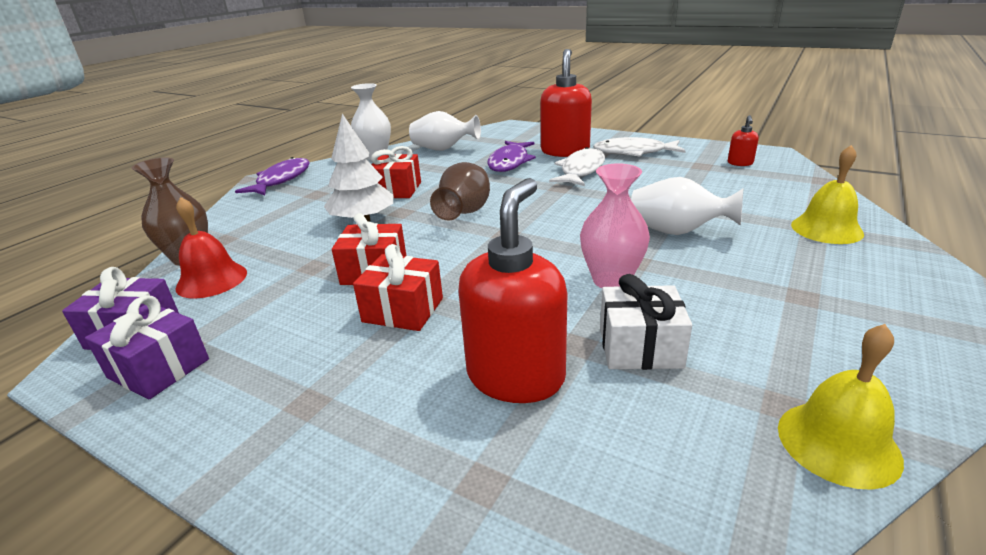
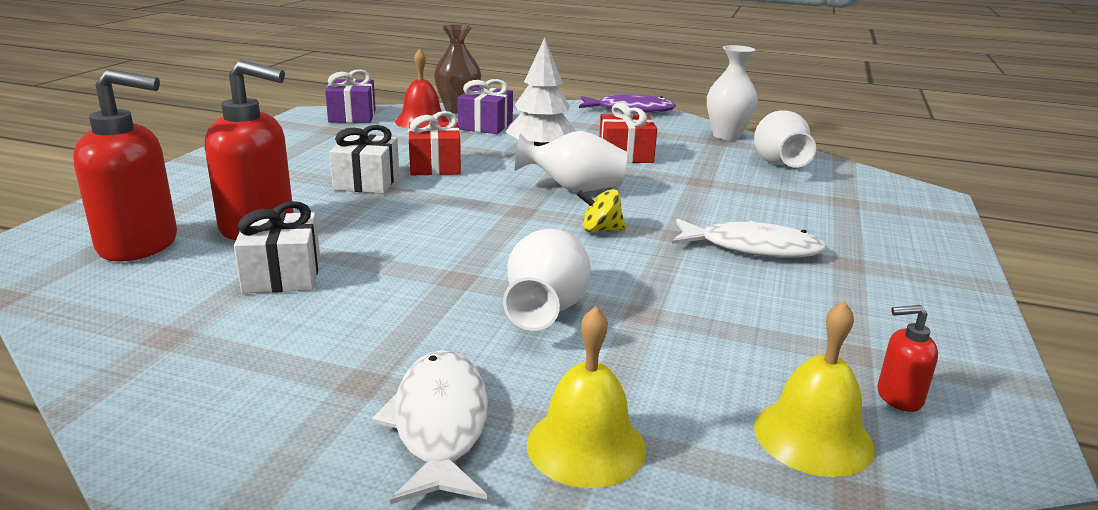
camera: 75 degrees right, 5 degrees down
(159, 368) = (308, 129): purple gift -> purple gift (485, 125)
(403, 310) = (367, 182): red gift -> white gift
(465, 212) = (574, 189): brown vase -> white vase
(509, 162) = (755, 202): purple fish -> none
(548, 208) = (600, 230): none -> yellow spinning top
(565, 151) = (834, 236): red soap dispenser -> red soap dispenser (139, 245)
(611, 280) = (412, 264): pink vase -> none
(633, 152) = (875, 290): white fish -> white fish (439, 424)
(838, 443) = (106, 355): yellow bell -> yellow bell (813, 437)

